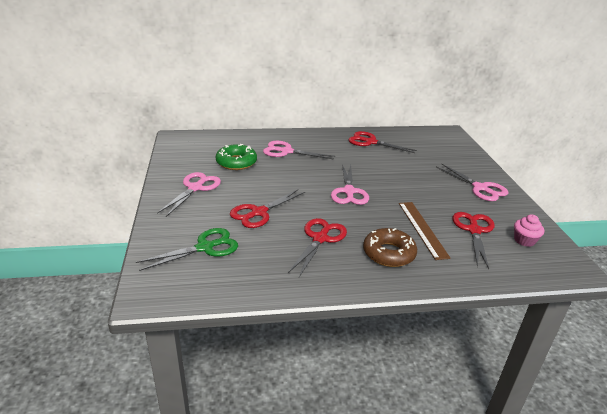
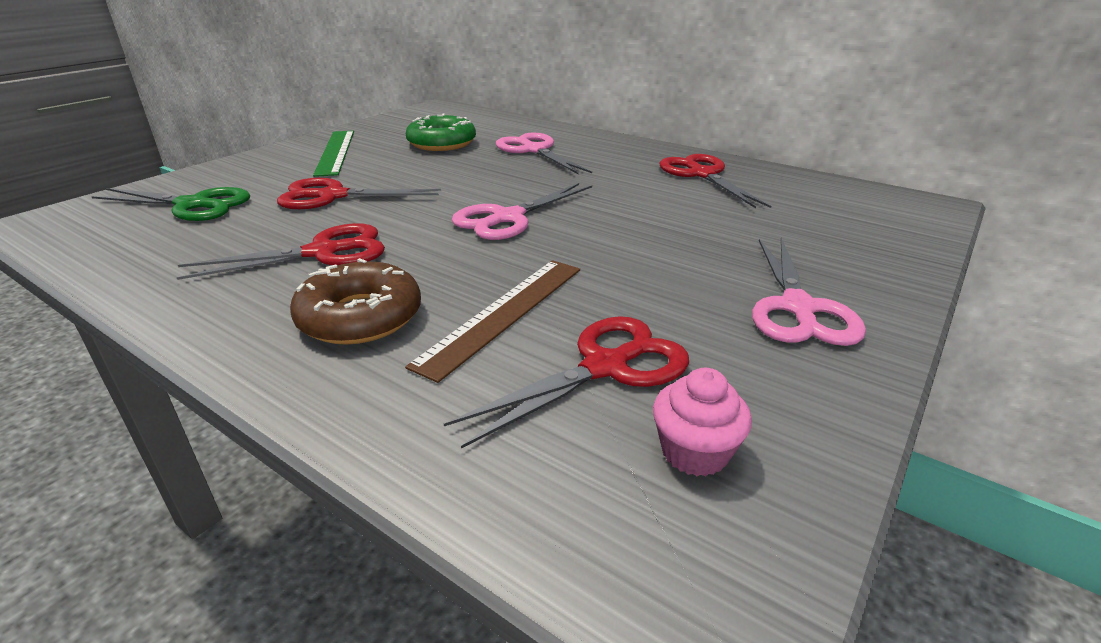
camera: 45 degrees right, 0 degrees up
(195, 188) = (335, 152): pink scissors -> green ruler

